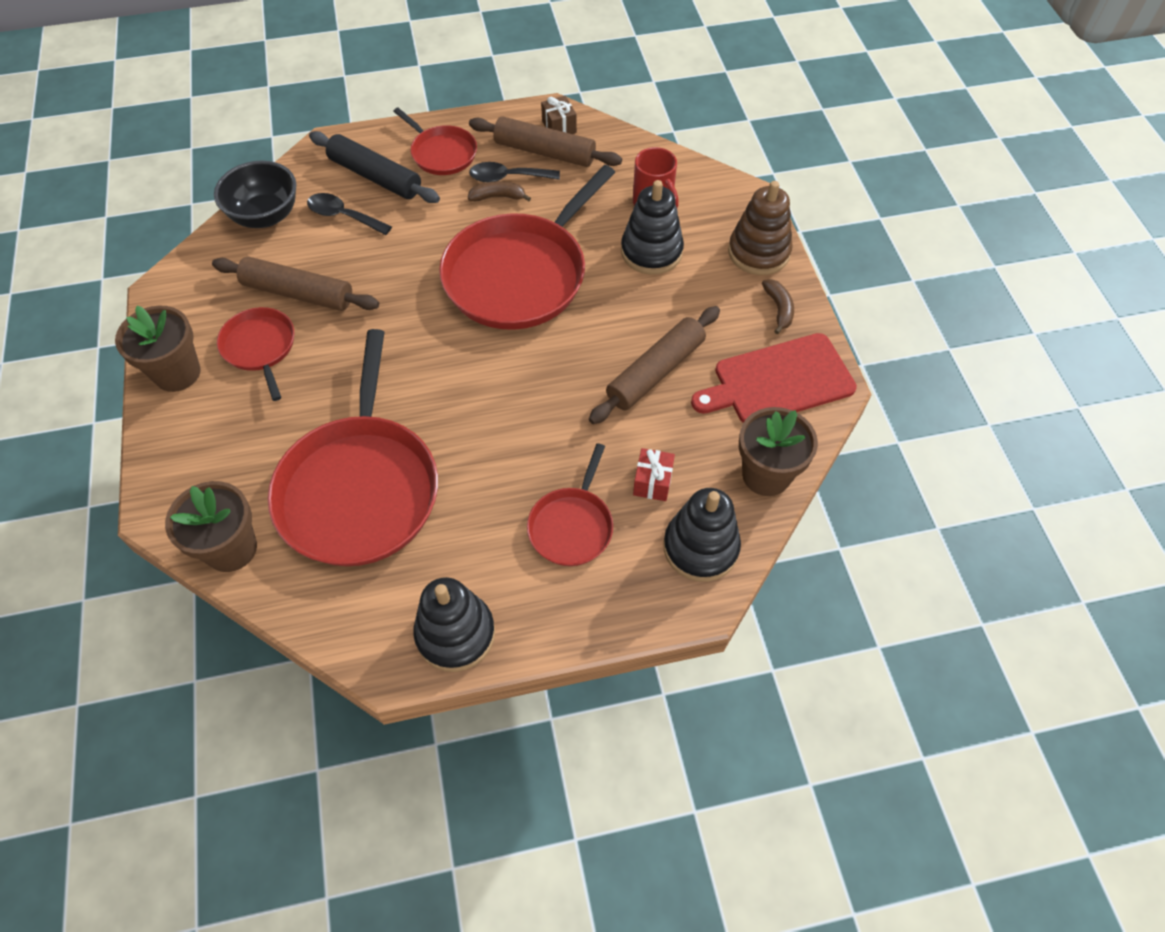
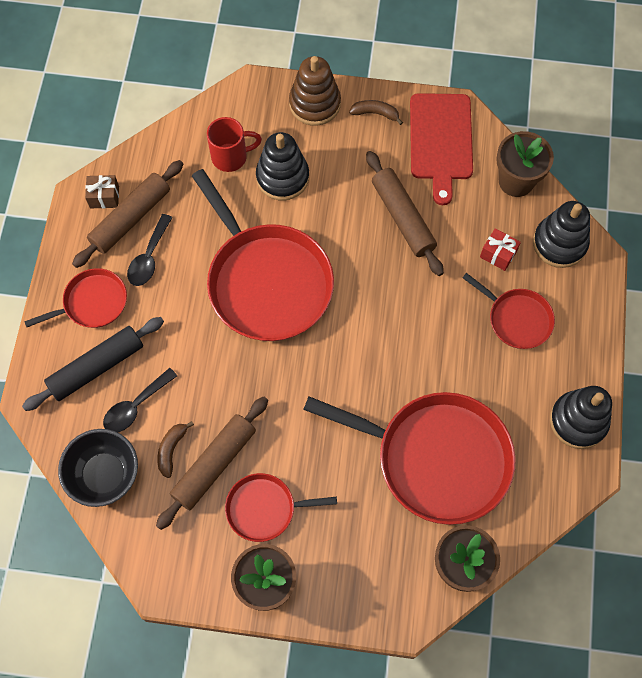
camera: 70 degrees left, 10 degrees up
(498, 197) = (169, 272): brown banana -> brown banana (171, 449)

